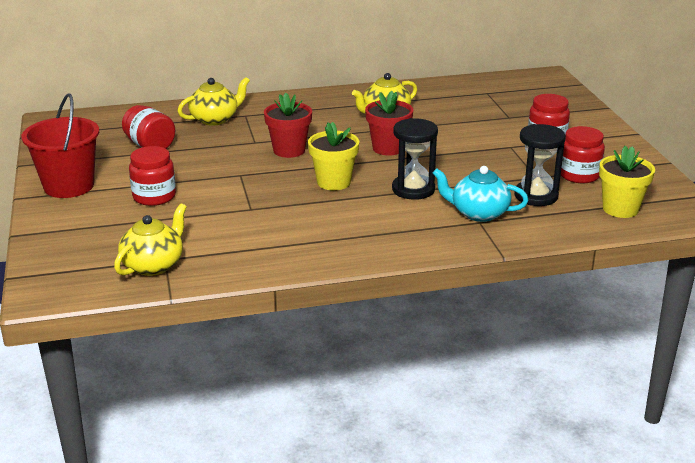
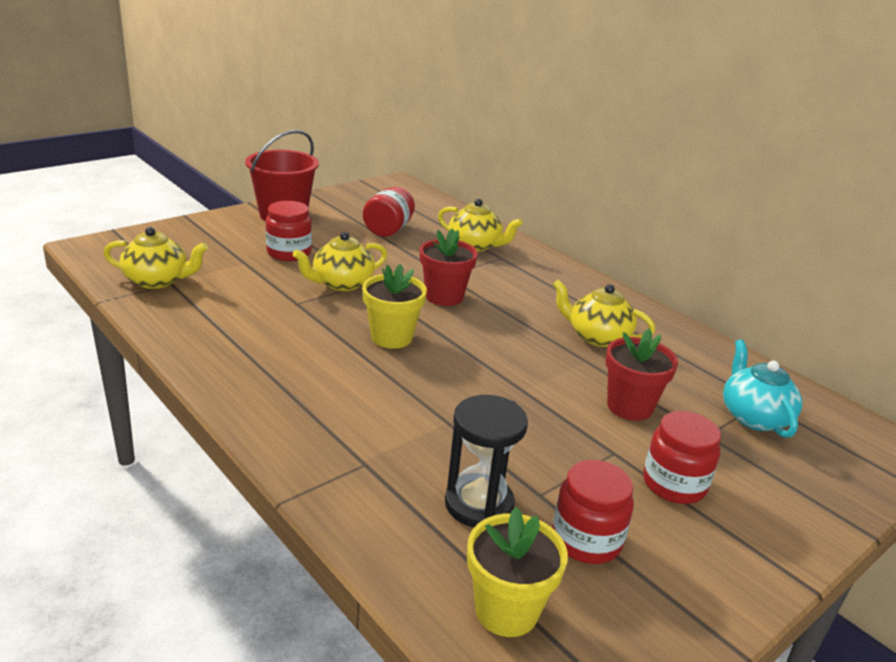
camera: 60 degrees right, 0 degrees up
(233, 184) = (341, 283): none -> yellow teapot
(388, 148) = (510, 356): red flower pot -> red flower pot (629, 407)
(413, 189) = (416, 394): black hourglass -> none
(478, 213) = (388, 458): turquoise teapot -> turquoise teapot (754, 417)

